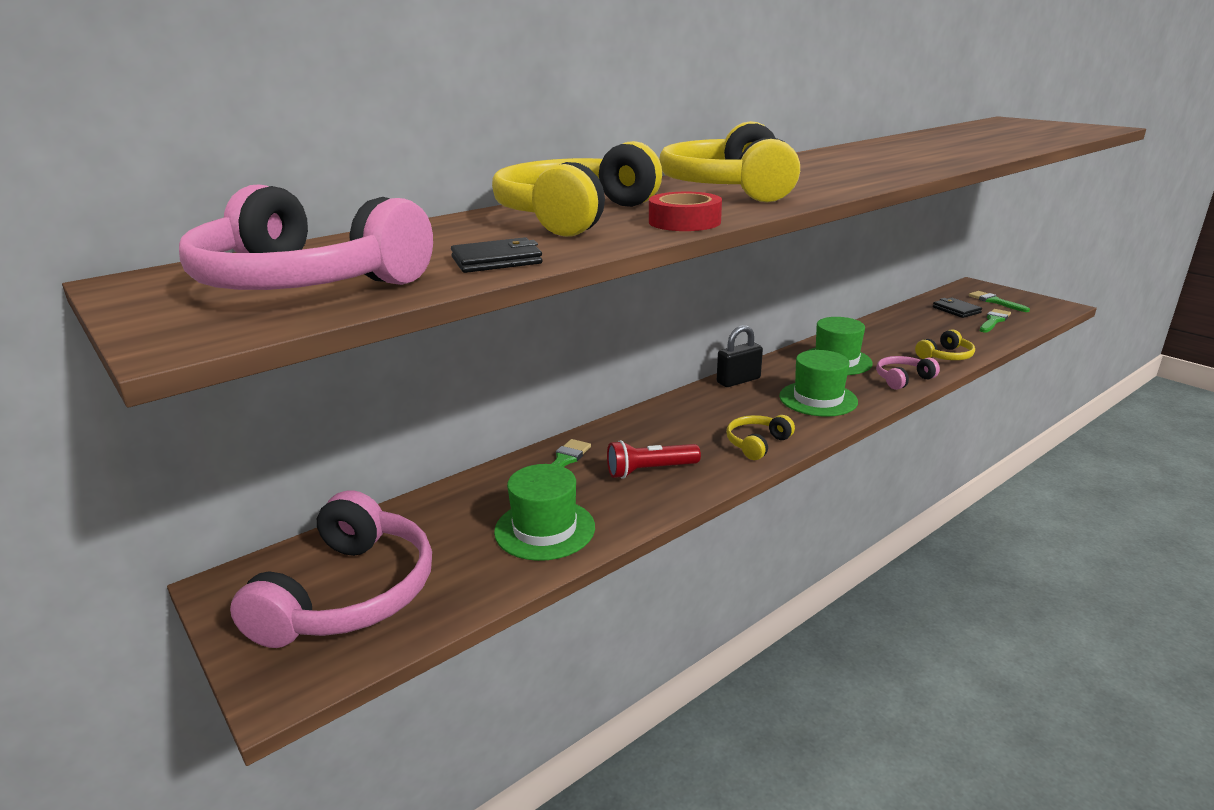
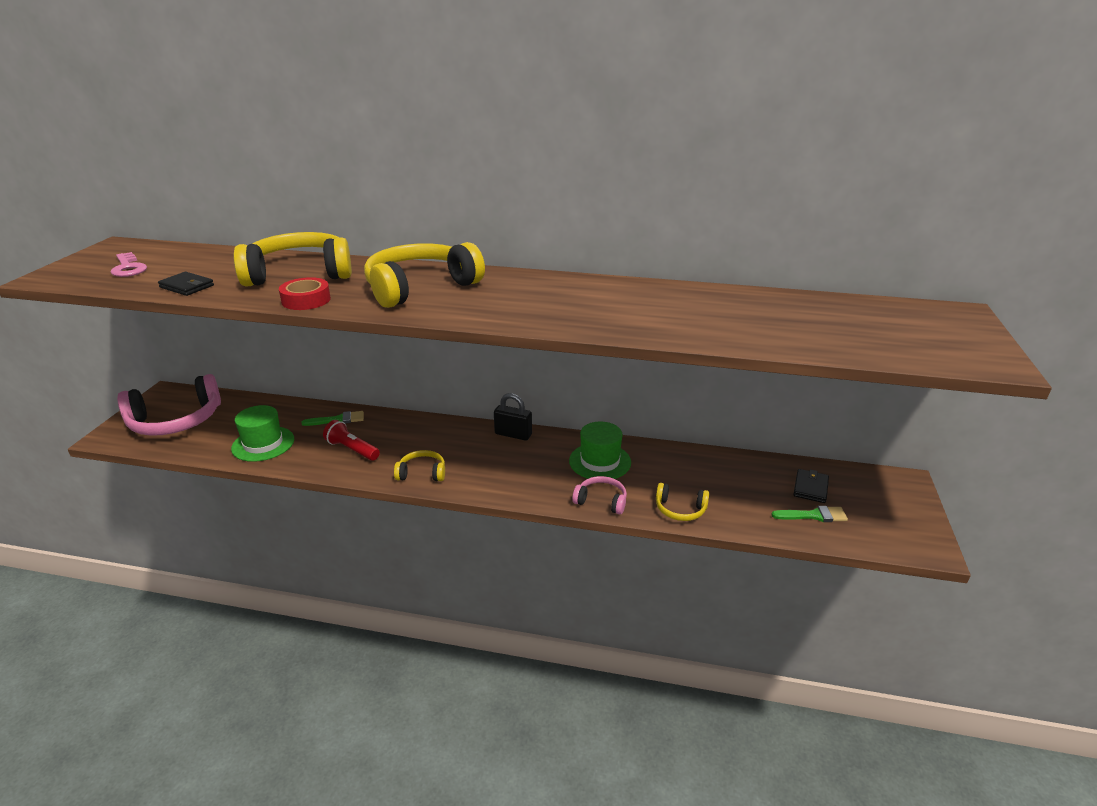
camera: 50 degrees right, 5 degrees up
(305, 282) = (128, 268): pink headphones -> pink key
(818, 399) = (518, 474): green hat -> none
(995, 301) = (873, 504): green brush -> none

